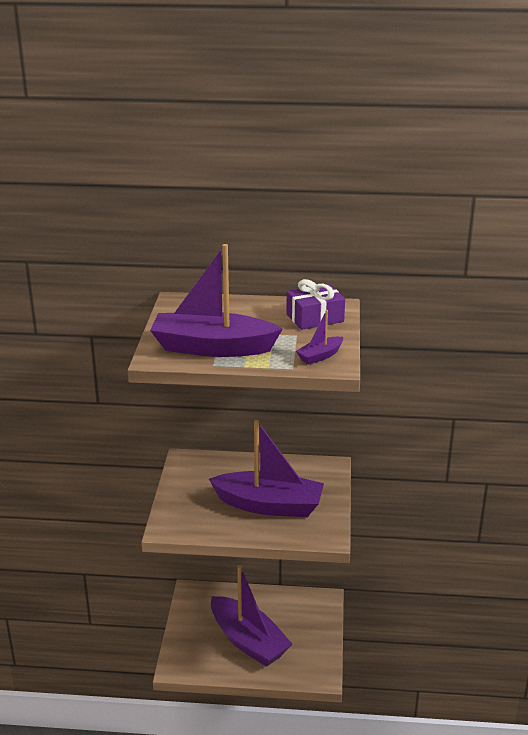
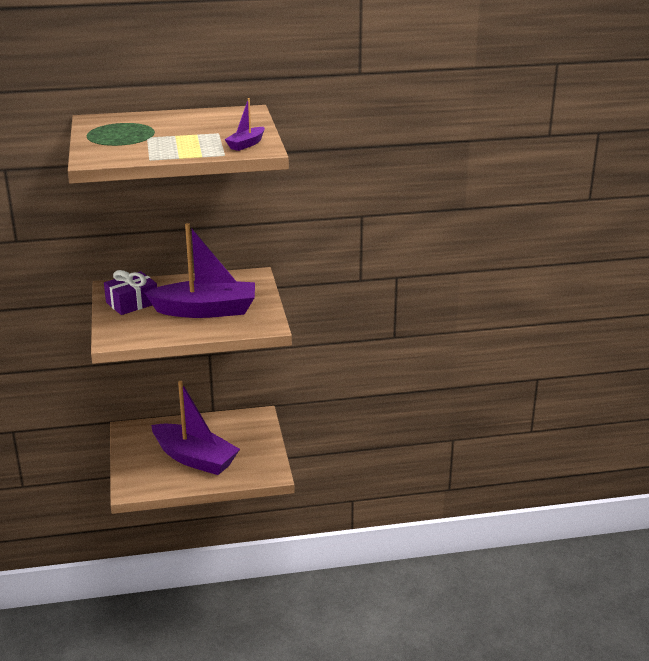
camera: 15 degrees left, 0 degrees up
(212, 348) = (143, 148): purple boat -> none
(315, 318) = (230, 120): purple gift -> purple gift (132, 303)

